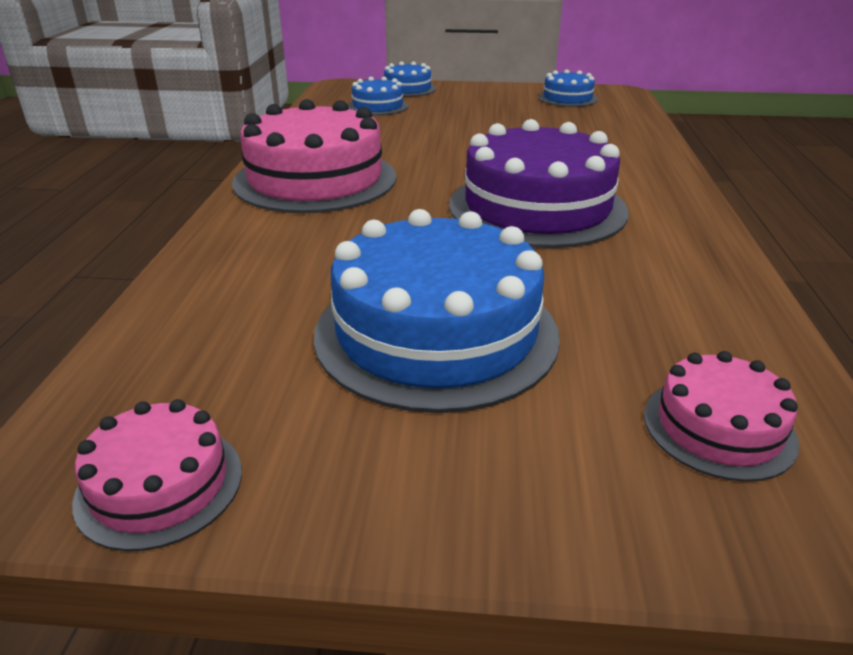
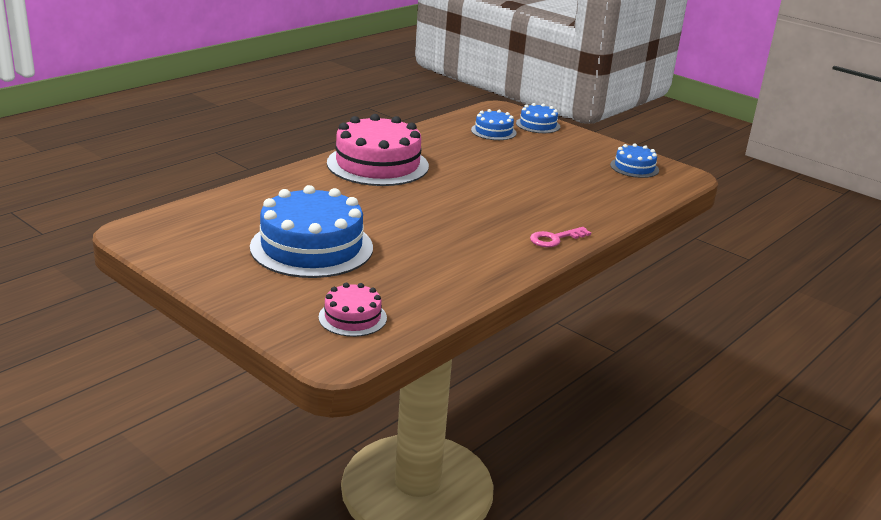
camera: 35 degrees right, 5 degrees down
(160, 485) = (160, 247): pink cake -> none
(537, 207) = (460, 220): purple cake -> none
(663, 187) = (555, 239): none -> pink key

